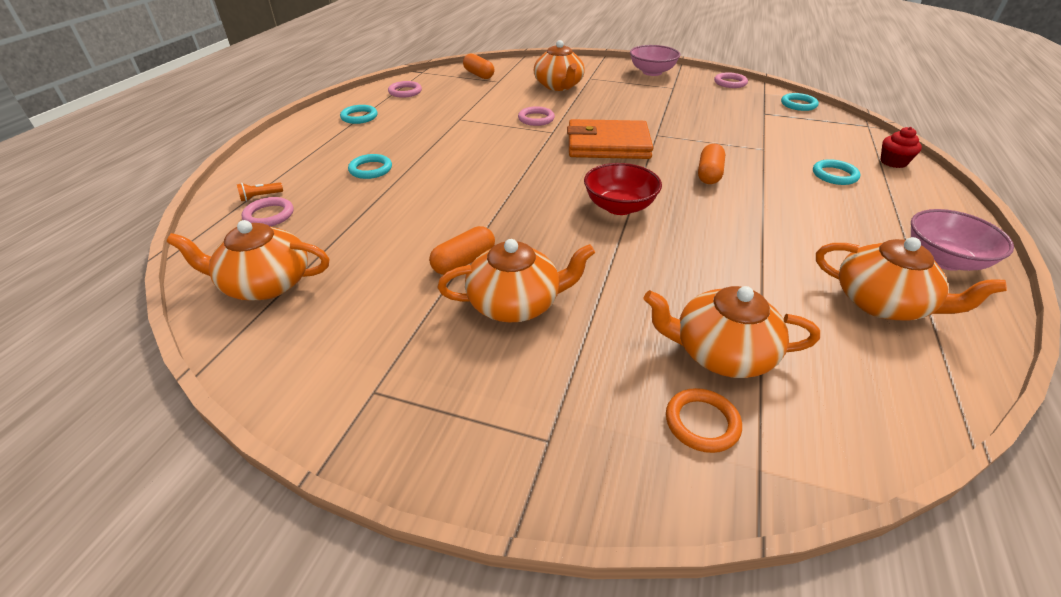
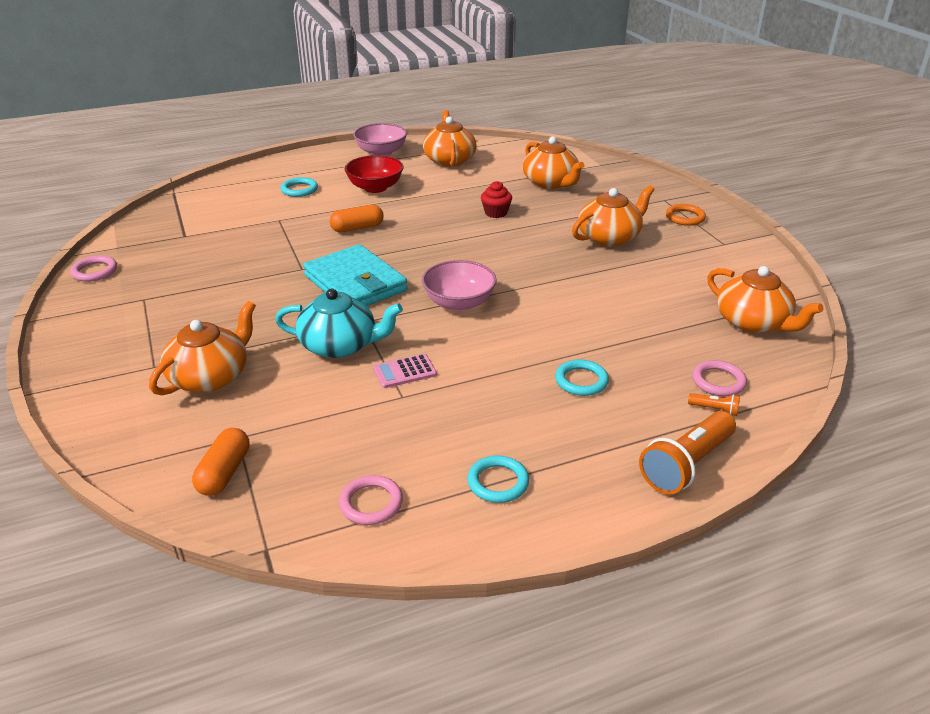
camera: 130 degrees left, 5 degrees down
(261, 163) = (686, 465): none -> orange flashlight
(464, 262) = (608, 268): orange capsule -> none
(479, 126) = (404, 372): none -> pink calculator
(516, 303) = (609, 237): orange teapot -> orange teapot turned 105 degrees clockwise
(536, 119) = (340, 345): pink ring -> turquoise teapot
(608, 144) = (355, 283): orange wallet -> turquoise wallet
(619, 207) = (458, 244): red bowl -> red bowl (375, 188)
(652, 72) = (88, 330): pink bowl -> pink bowl (459, 303)
(702, 423) = (598, 177): orange ring -> orange ring (685, 217)
(798, 104) = (142, 226): turquoise ring -> none
(893, 162) = (249, 176): red cupcake -> red cupcake (496, 213)

